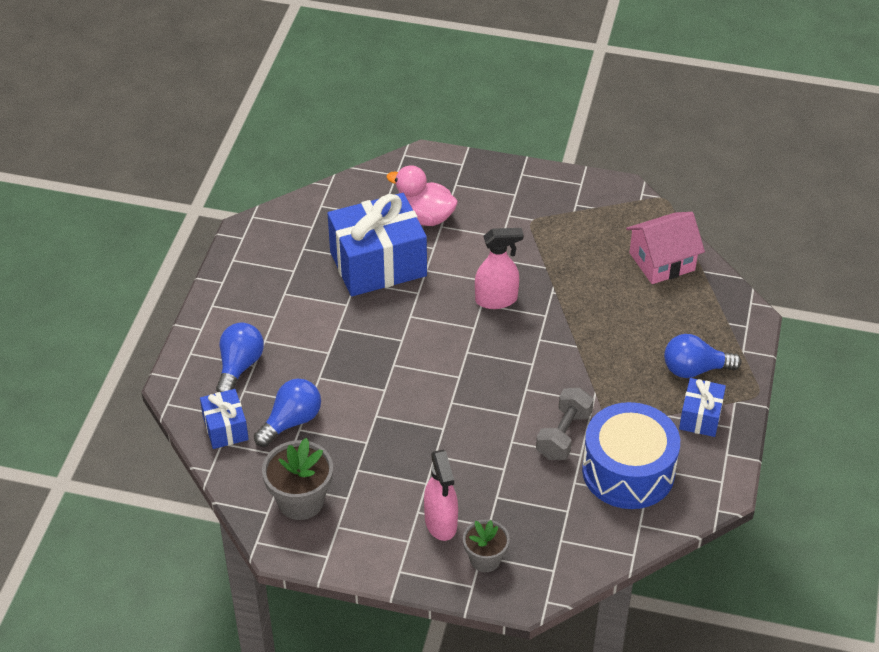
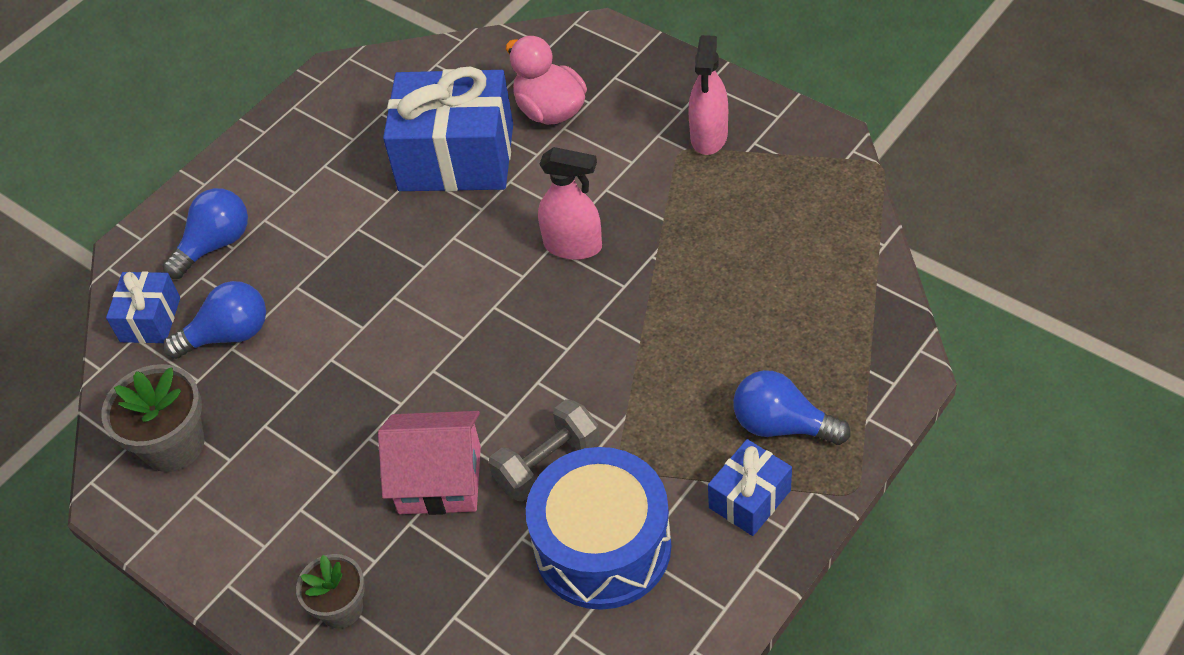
camera: 30 degrees right, 5 degrees up
(441, 523) = (318, 535): pink spray bottle -> pink spray bottle (709, 137)
(662, 261) = (825, 254): pink house -> pink house (439, 479)

